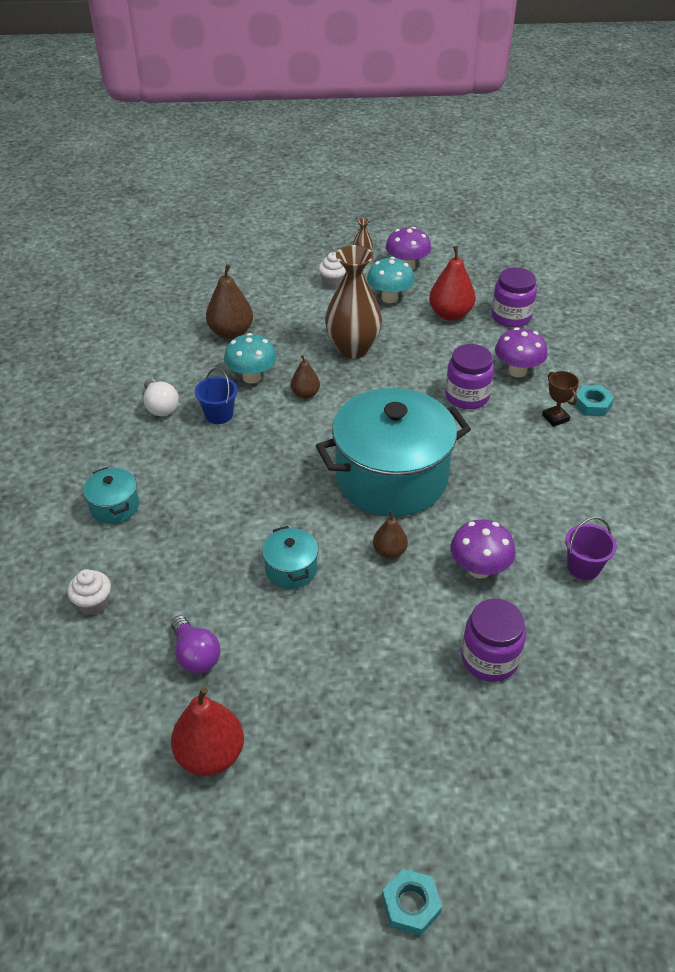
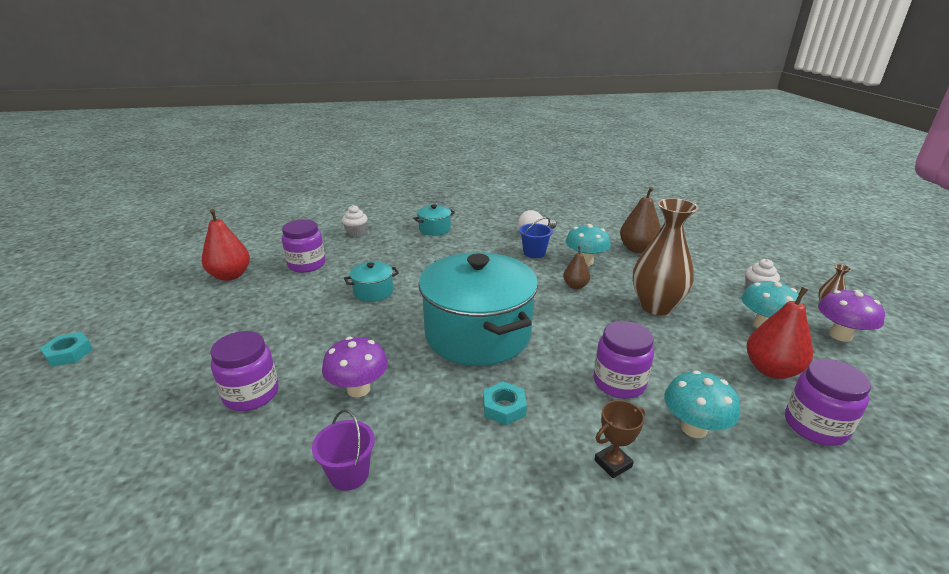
camera: 85 degrees right, 15 degrees down
(195, 655) = (307, 265): purple light bulb -> purple jar
(389, 552) = (386, 336): brown pear -> none
(517, 371) = (693, 428): purple mushroom -> turquoise mushroom
(592, 405) = (662, 511): turquoise nut -> turquoise nut (504, 407)

